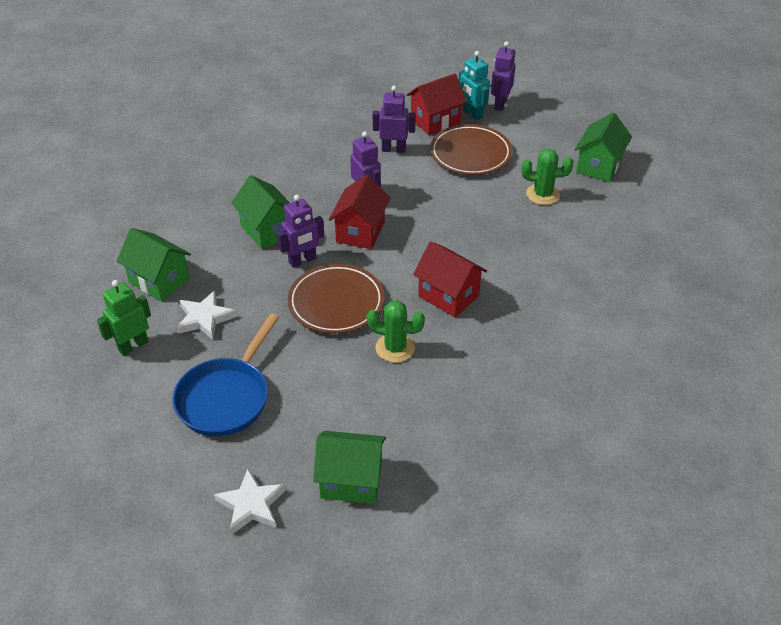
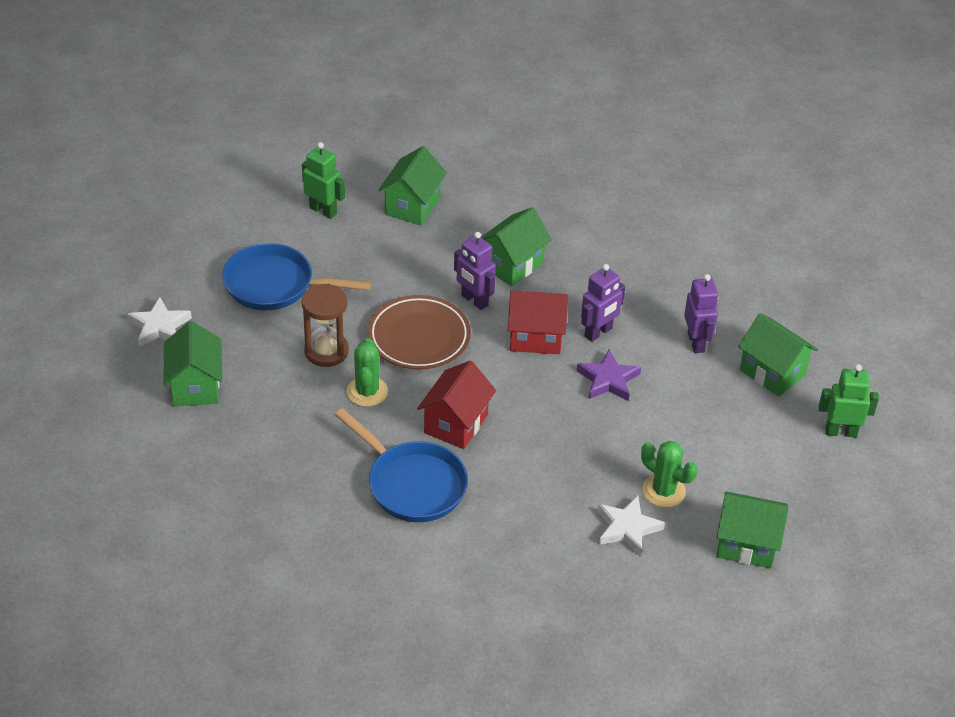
camera: 75 degrees right, 0 degrees up
(205, 318) = (370, 248): white star -> white star (627, 528)
(333, 370) = (326, 351): none -> brown hourglass
(420, 201) = (608, 380): none -> purple star
(435, 121) = (772, 372): red house -> green house
(470, 154) = (717, 414): brown plate -> none
(472, 114) = (804, 406): turquoise robot -> none
(500, 104) = (841, 432): purple robot -> green robot
(513, 334) = (412, 484): none -> blue pan
(542, 194) = (663, 491): green cactus -> green cactus turned 45 degrees counterclockwise

